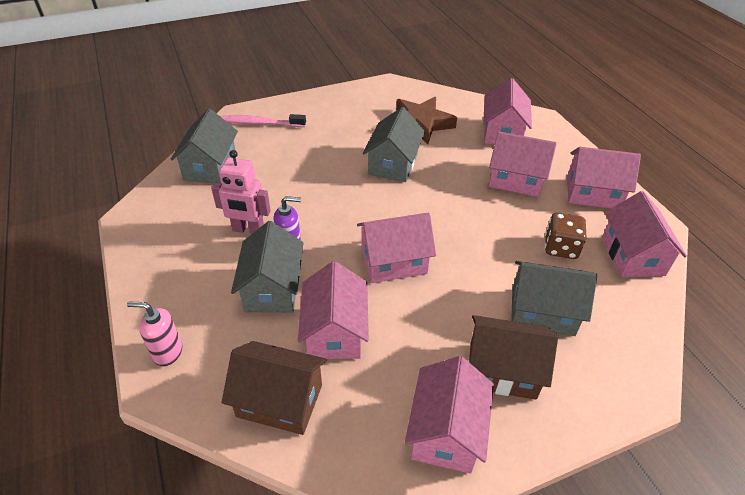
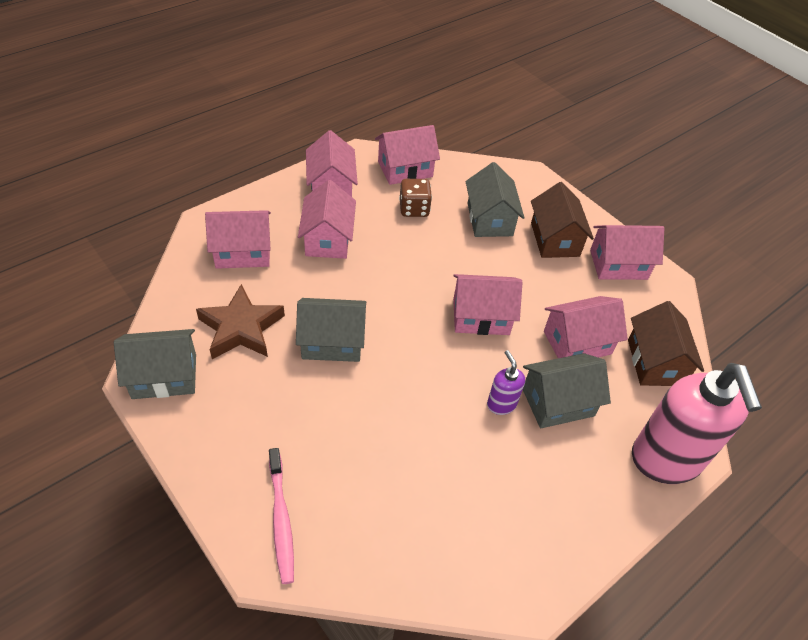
camera: 110 degrees left, 5 degrees up
(167, 352) = (666, 460): pink soap dispenser -> pink soap dispenser, size x2.28
(210, 167) = (401, 544): grey house -> grey house (164, 376)
(248, 230) = (494, 452): pink robot -> none
(394, 261) = (481, 317): pink house -> pink house turned 60 degrees counterclockwise

